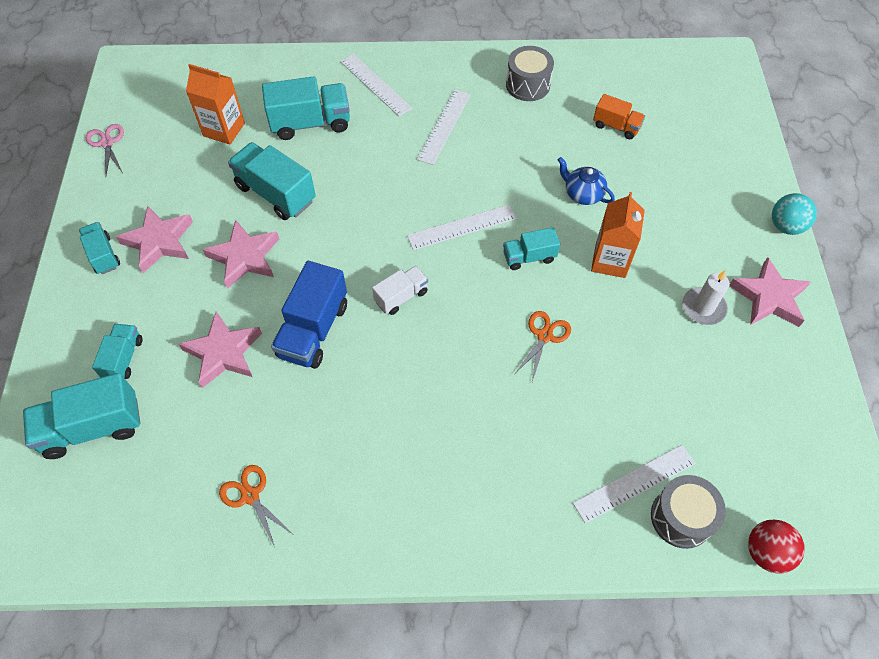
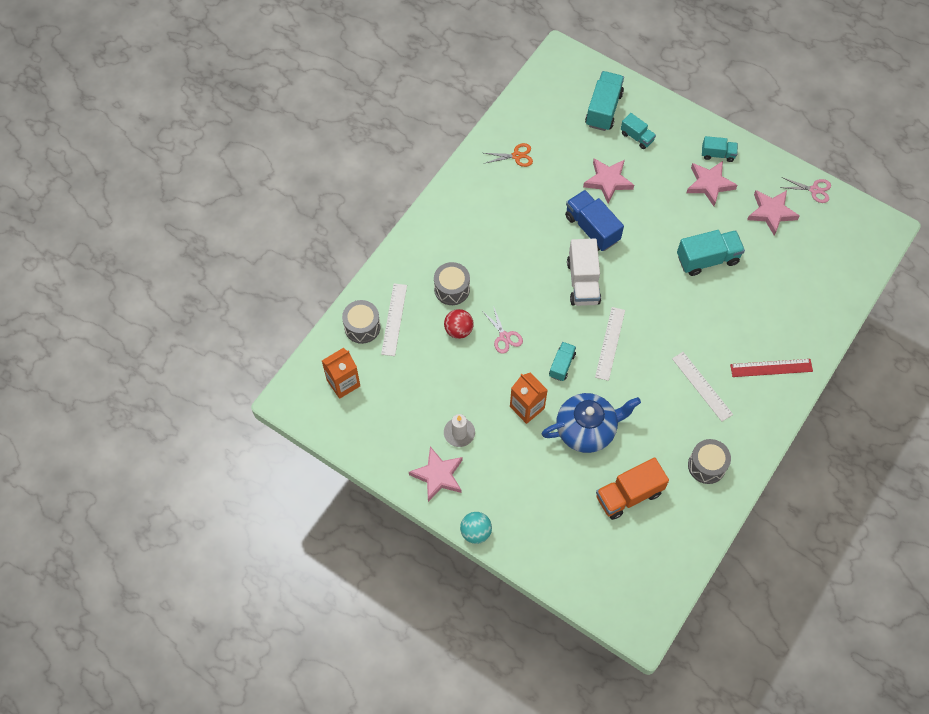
camera: 125 degrees right, 5 degrees up
(224, 129) = (784, 257): orange carton -> orange carton (343, 383)
(244, 257) = (667, 220): pink star -> pink star (771, 213)
(310, 123) = (758, 309): turquoise truck -> none
(375, 84) = (771, 368): white ruler -> red ruler
(401, 297) = (583, 282): white truck -> white truck, size x1.72
(531, 440) = (452, 289): none -> grey drum
(544, 336) = (504, 337): orange scissors -> pink scissors
(582, 194) = (587, 429): blue teapot -> blue teapot, size x1.92
(616, 126) = (628, 495): orange truck -> orange truck, size x1.72
(766, 552) = (318, 351): red ball -> red ball (458, 330)

